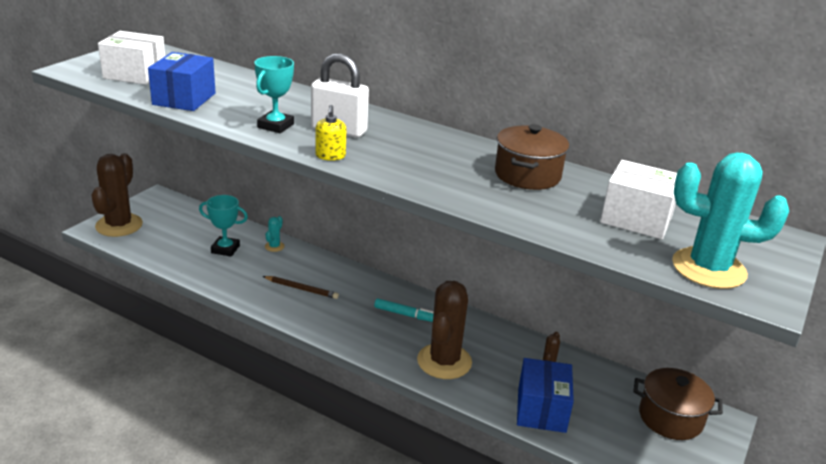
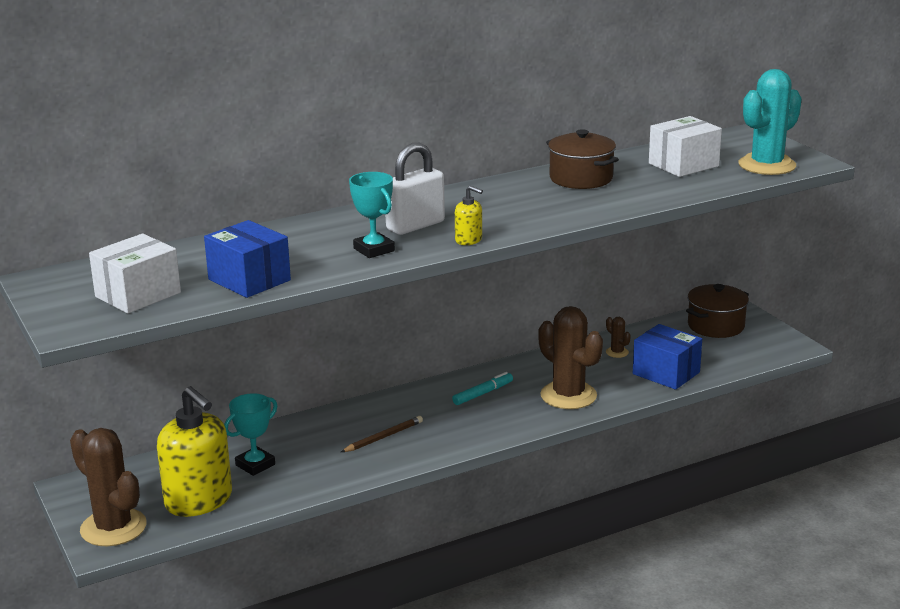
camera: 55 degrees left, 5 degrees down
(167, 243) = (199, 500): none -> yellow soap dispenser
(274, 246) = (284, 433): turquoise cactus -> none

